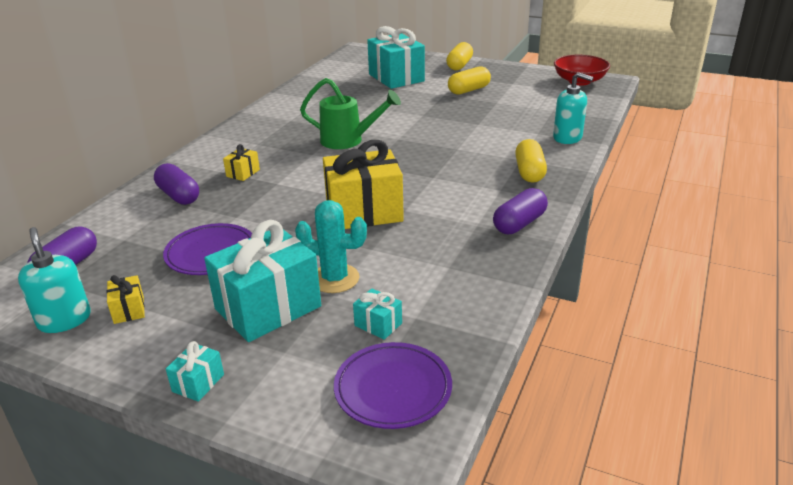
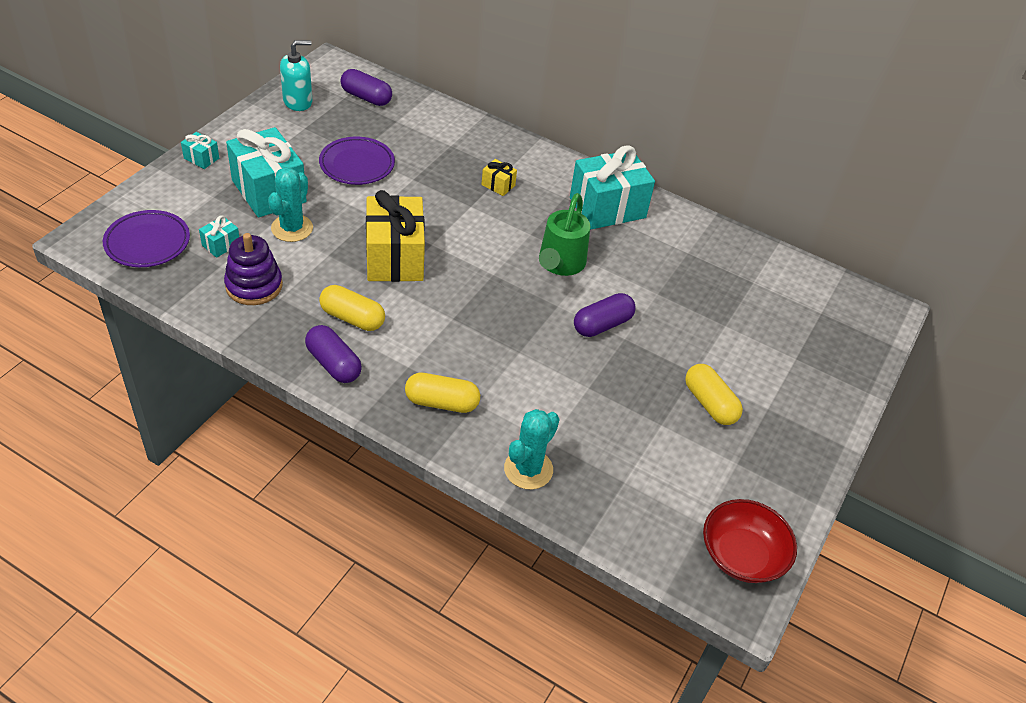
camera: 90 degrees right, 15 degrees up
(129, 310) = (297, 127): yellow gift -> none
(179, 195) = (463, 147): purple capsule -> purple capsule (602, 325)
(396, 78) = (763, 334): turquoise gift -> turquoise gift (607, 208)
(437, 287) = (254, 286): none -> purple stacking toy
(459, 65) = (818, 415): yellow capsule -> yellow capsule (352, 318)
(567, 138) = (528, 469): turquoise soap dispenser -> turquoise cactus

